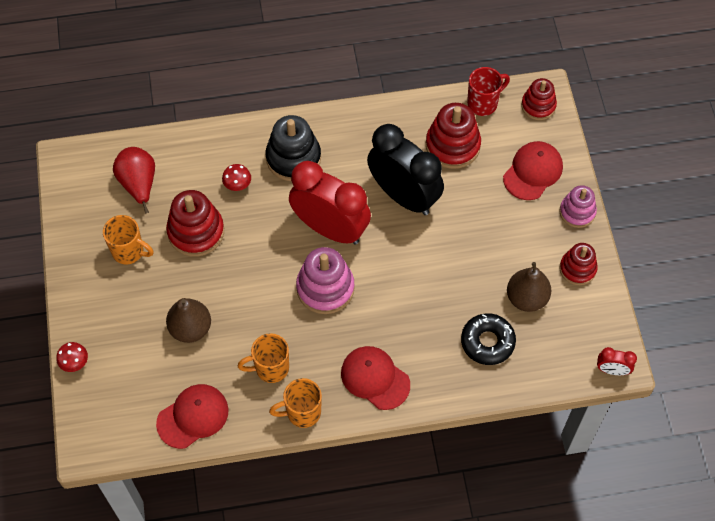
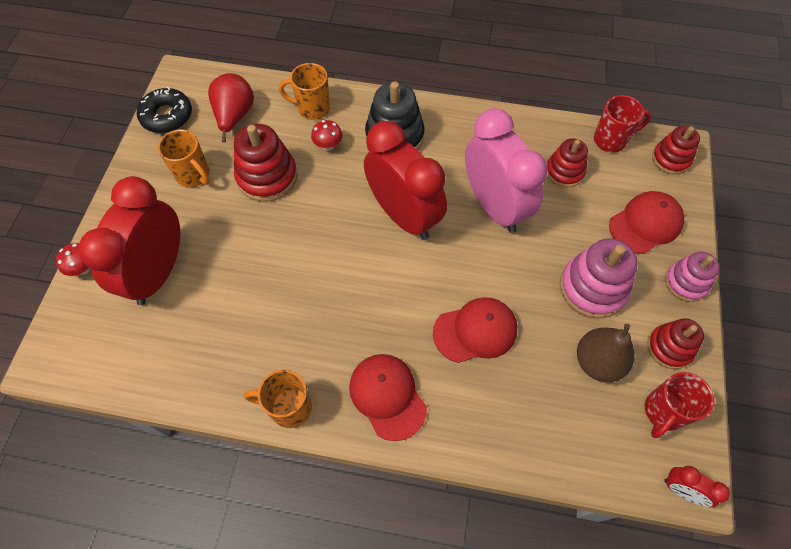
camera: 20 degrees right, 0 degrees up
(142, 345) = (158, 273): none -> red clock
(190, 328) = (215, 271): brown pear -> none
(193, 416) = (170, 368): red cap -> red cap (475, 331)
(270, 368) = (277, 343): orange mug -> orange mug (312, 108)
(325, 288) = (373, 275): pink stacking toy -> pink stacking toy (592, 288)
(404, 196) = (494, 206): black clock -> pink clock
(452, 145) = (564, 172): red stacking toy -> red stacking toy, size x0.64
(487, 342) = (534, 399): black donut -> black donut (167, 116)
(585, 319) = (663, 412): none -> red mug

